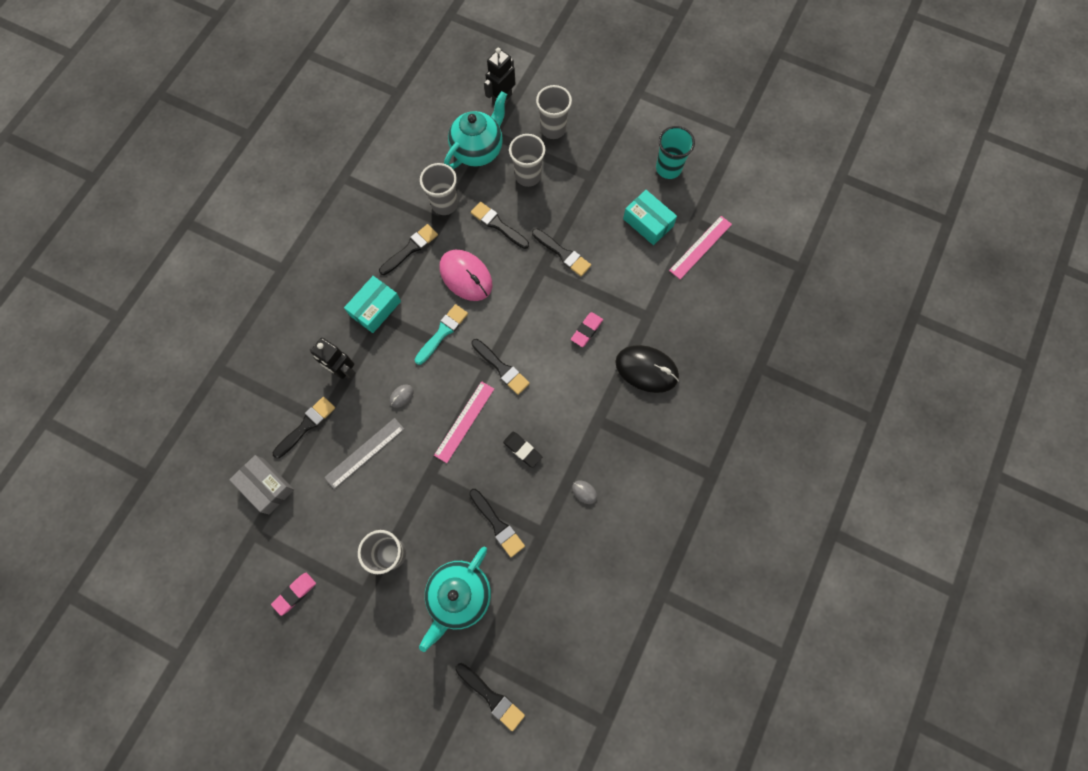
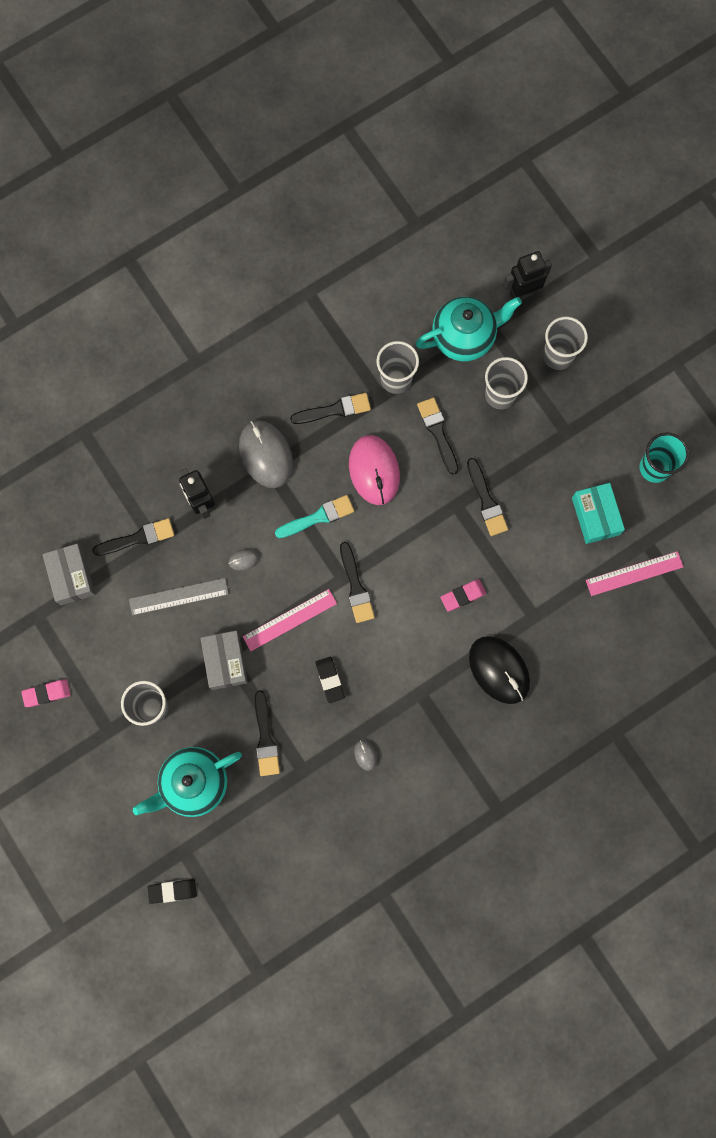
camera: 30 degrees right, 5 degrees up
(375, 308) = (266, 454): turquoise box -> grey mouse
(431, 482) = (225, 661): none -> grey box
(491, 697) = (172, 891): black brush -> black eraser

